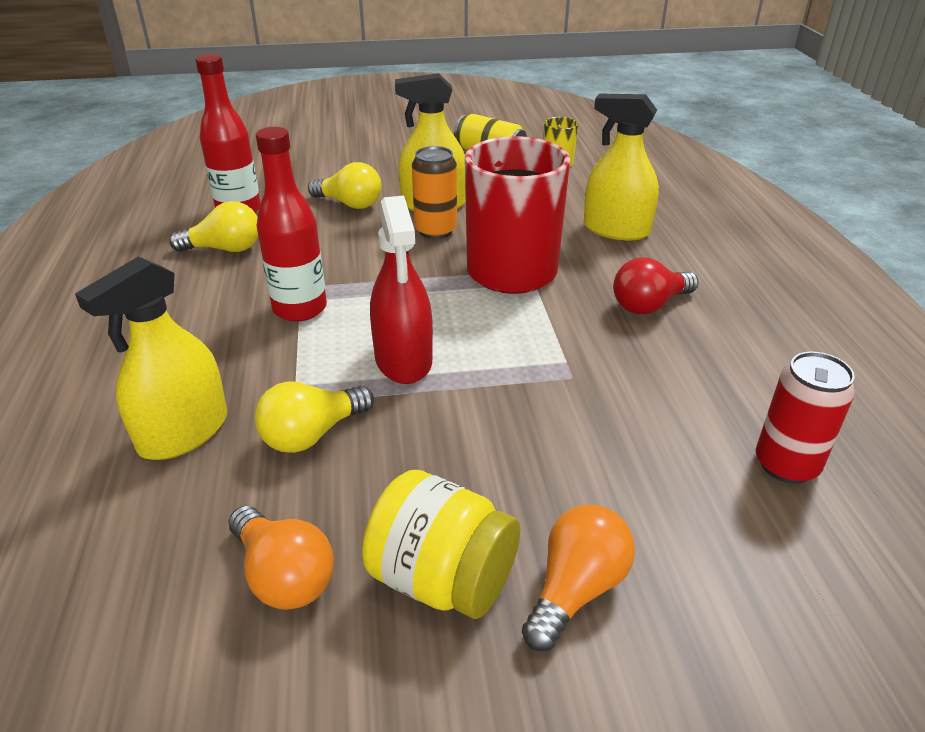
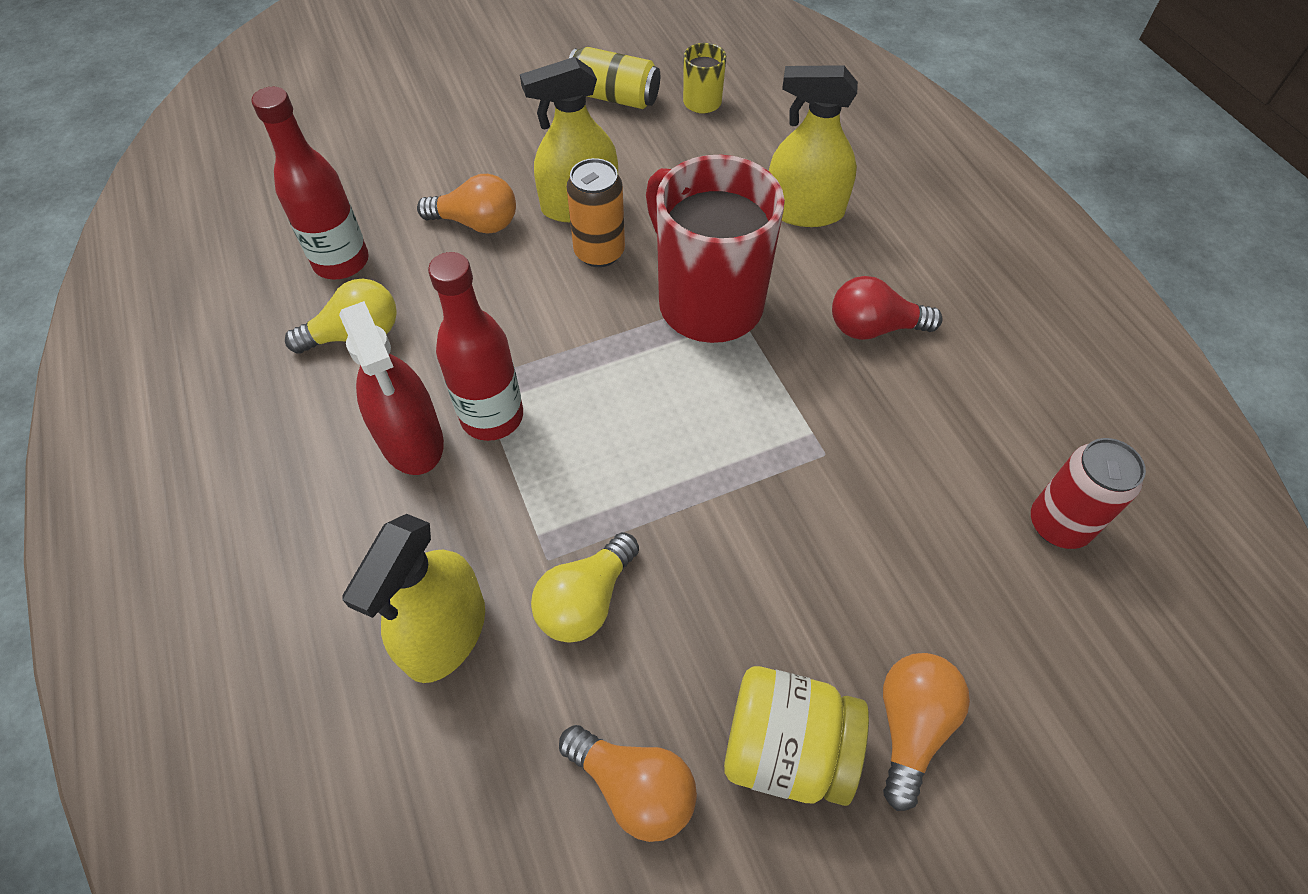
camera: 15 degrees left, 20 degrees up
(350, 204) = (477, 223): yellow light bulb -> orange light bulb
(403, 360) = (641, 470): red spray bottle -> red spray bottle (411, 439)
(649, 305) = (873, 328): red light bulb -> red light bulb turned 45 degrees clockwise

